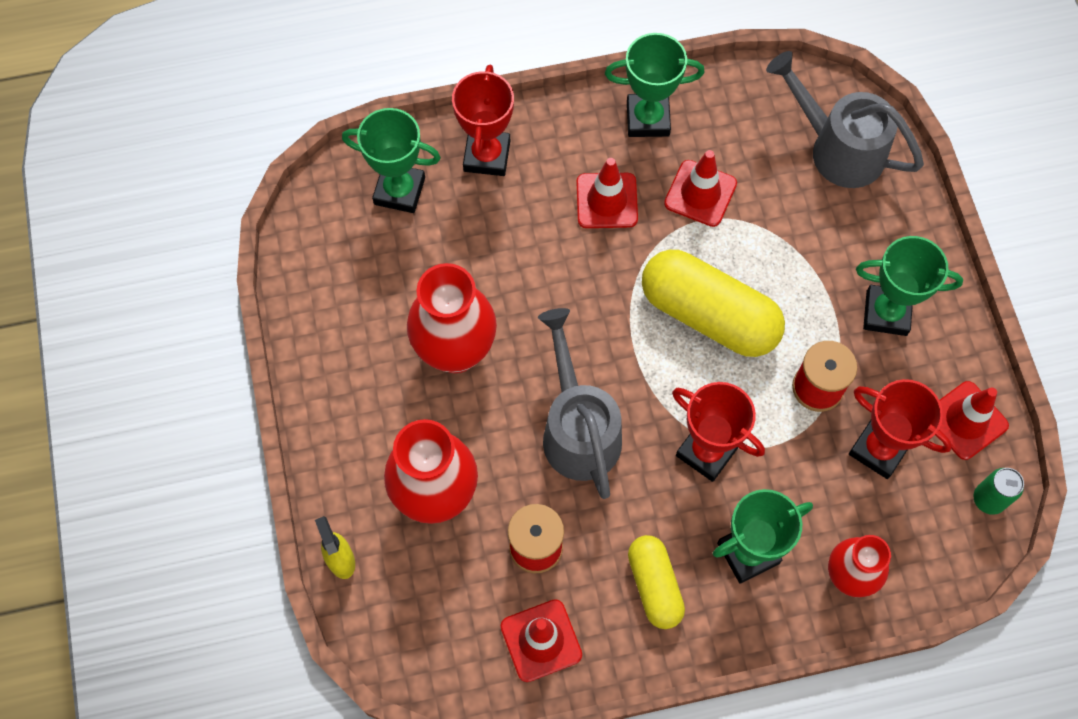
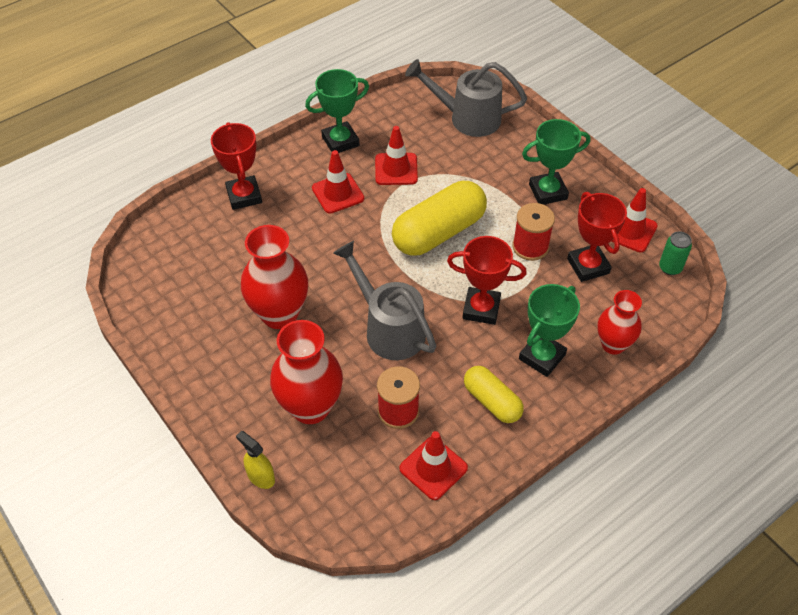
camera: 25 degrees left, 15 degrees down
(399, 191) = (193, 236): green trophy -> none
(709, 315) = (439, 232): yellow capsule -> yellow capsule turned 45 degrees counterclockwise
(879, 449) = (588, 266): red trophy -> red trophy turned 60 degrees clockwise

